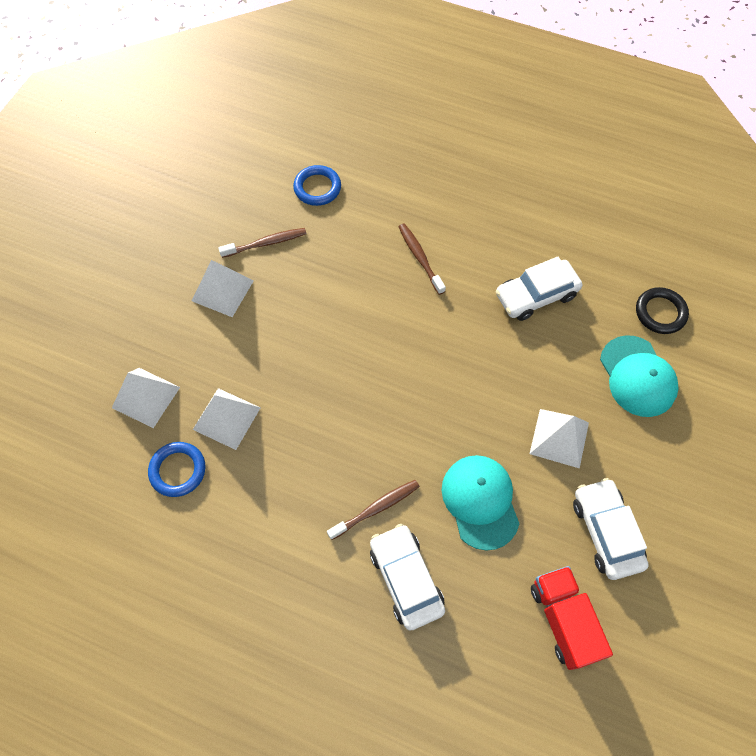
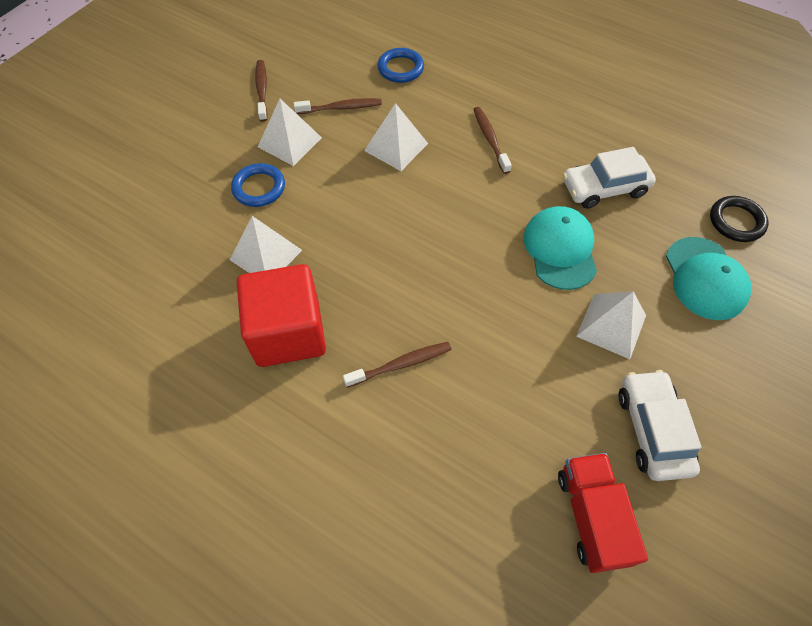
camera: 10 degrees right, 5 degrees down
(146, 397) = (191, 224): white pyramid -> white pyramid (396, 147)
(178, 470) = (205, 295): blue ring -> blue ring (259, 188)
(181, 234) = (262, 90): none -> brown toothbrush
(266, 495) = (288, 333): none -> red cube
(406, 579) = (419, 441): white car -> none
(480, 501) = (515, 375): turquoise cap -> turquoise cap (560, 249)

